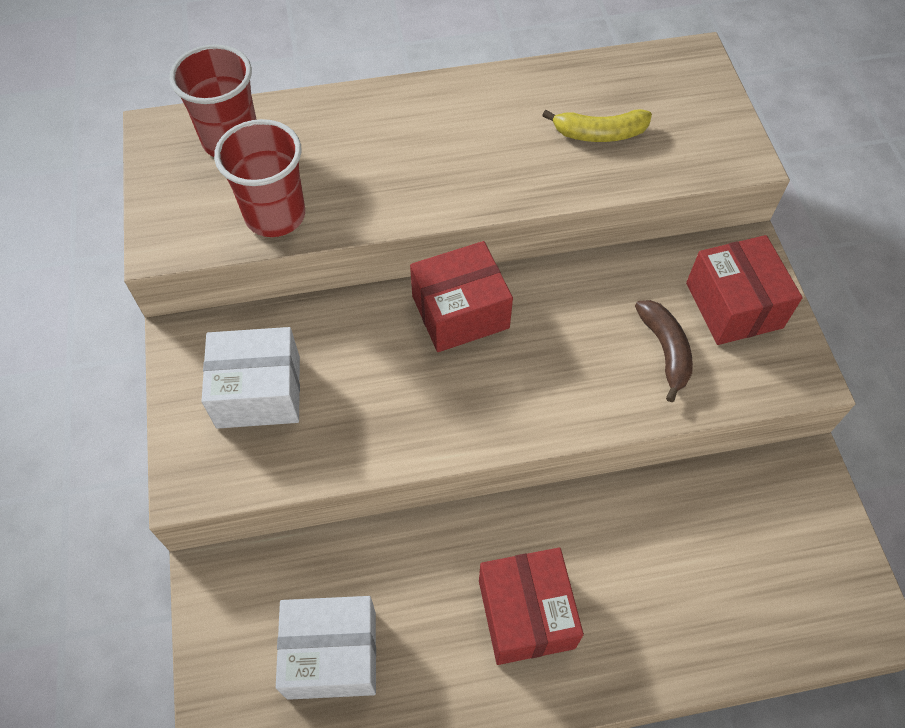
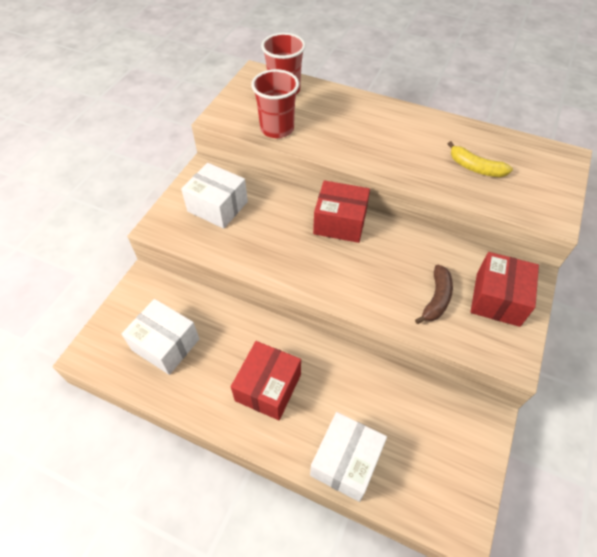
camera: 35 degrees right, 5 degrees down
(695, 641) = (346, 461): none -> white box

